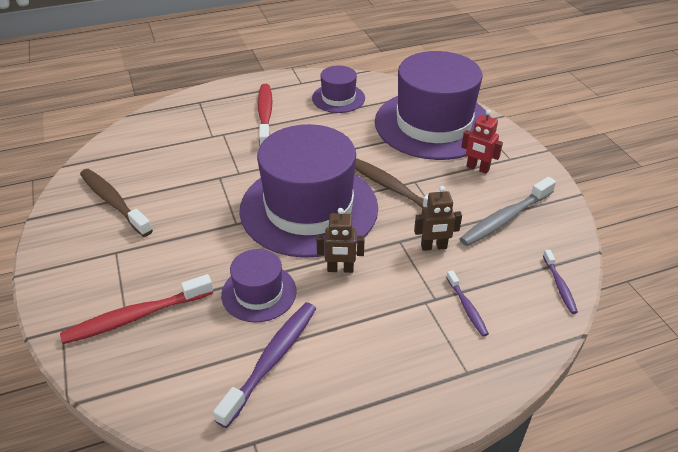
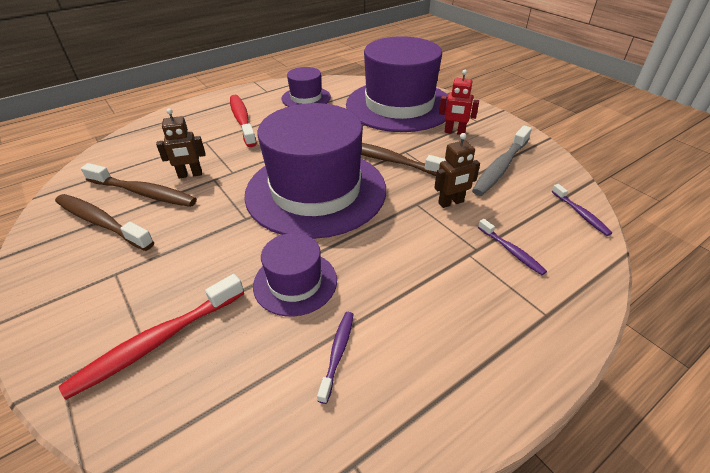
camera: 15 degrees left, 0 degrees up
(154, 180) = (144, 193): none -> brown toothbrush
(272, 360) = (338, 353): purple toothbrush -> purple toothbrush, size x0.54
(340, 269) = (371, 241): brown robot -> brown robot (190, 175)

